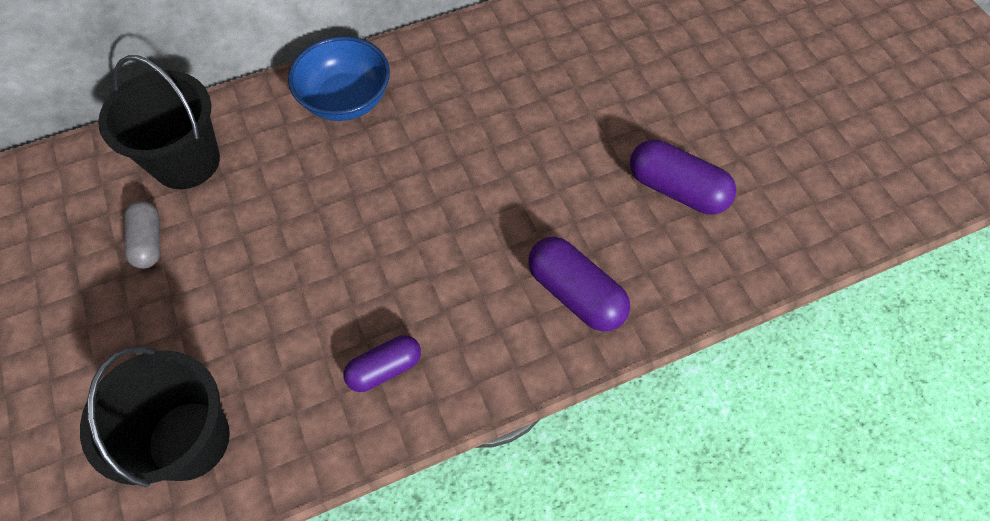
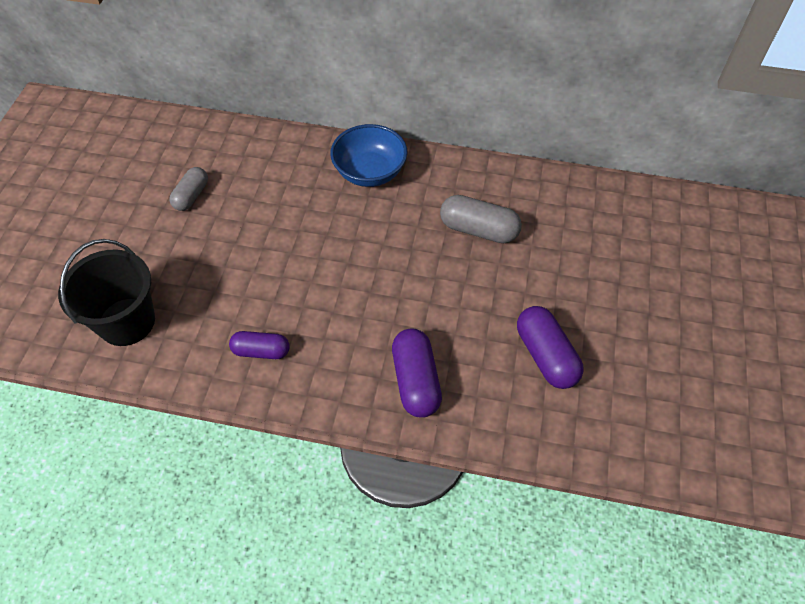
camera: 35 degrees right, 5 degrees down
(186, 161) = (247, 160): black bucket -> none
(511, 99) = (478, 230): none -> grey capsule

